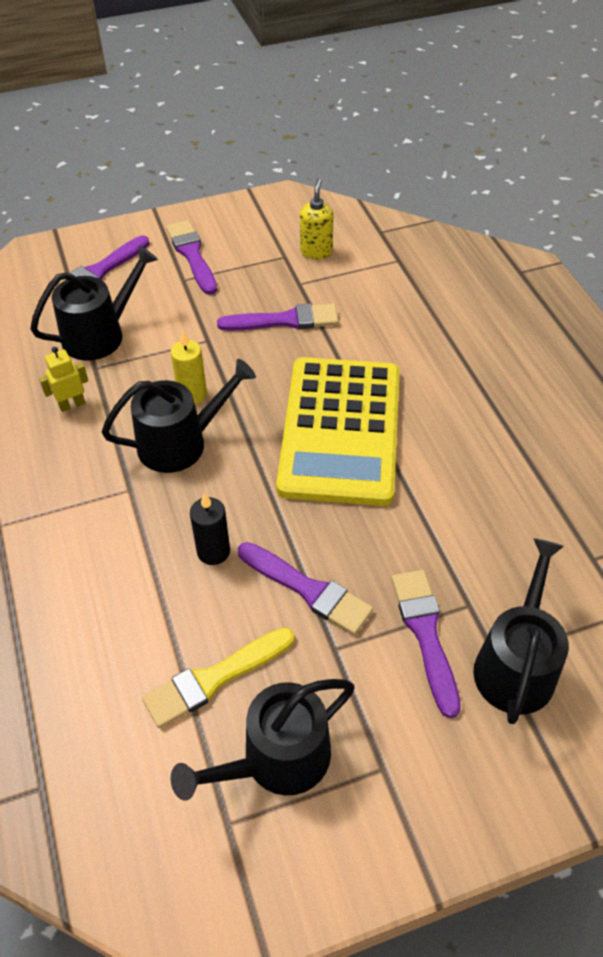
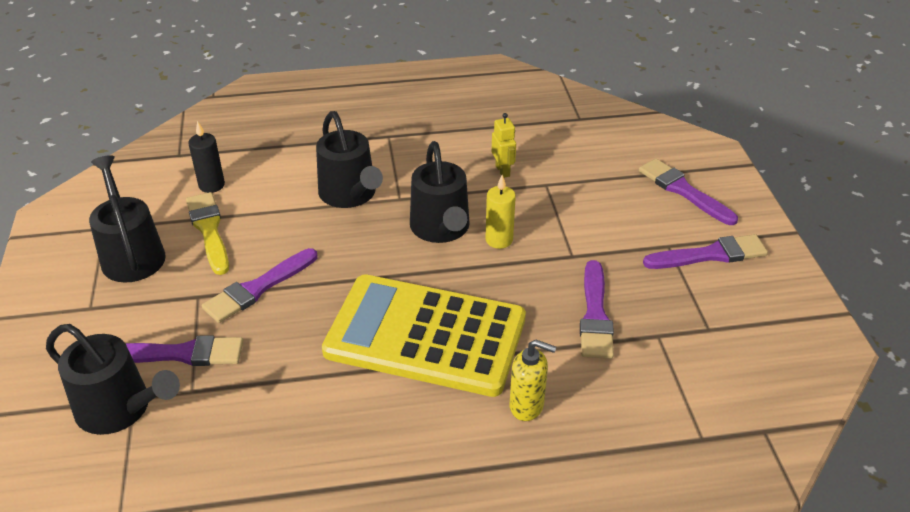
camera: 100 degrees right, 10 degrees down
(100, 334) = (589, 188): black watering can -> black watering can (350, 194)
(213, 551) = (319, 239): black candle -> black candle (211, 185)
(316, 251) = (718, 358): yellow soap dispenser -> yellow soap dispenser (527, 406)

